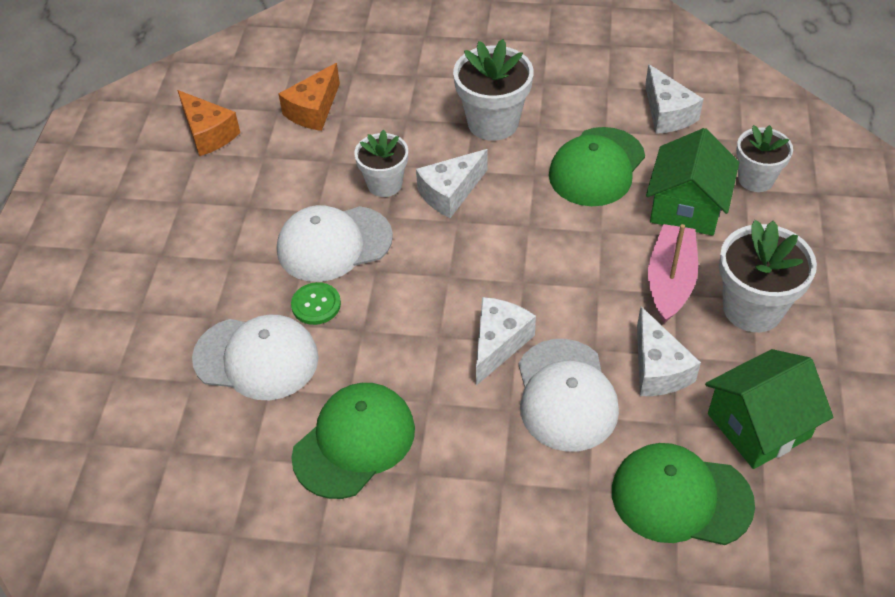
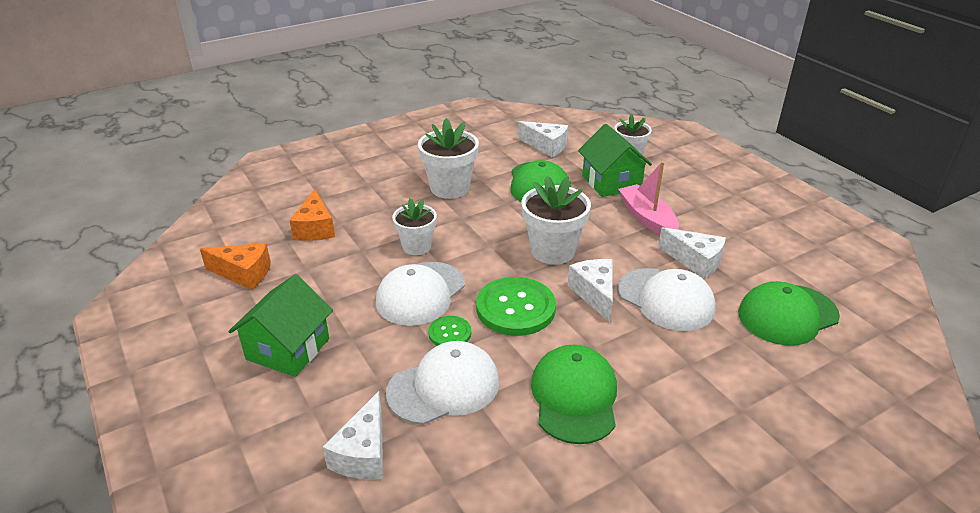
camera: 40 degrees left, 15 degrees down
(403, 313) = (515, 308): none -> green button
(450, 193) = (467, 232): white cheese -> white cheese (363, 453)
(752, 308) = (703, 211): white flower pot -> white flower pot (553, 251)
(759, 425) = (776, 261): green house -> green house (288, 349)

